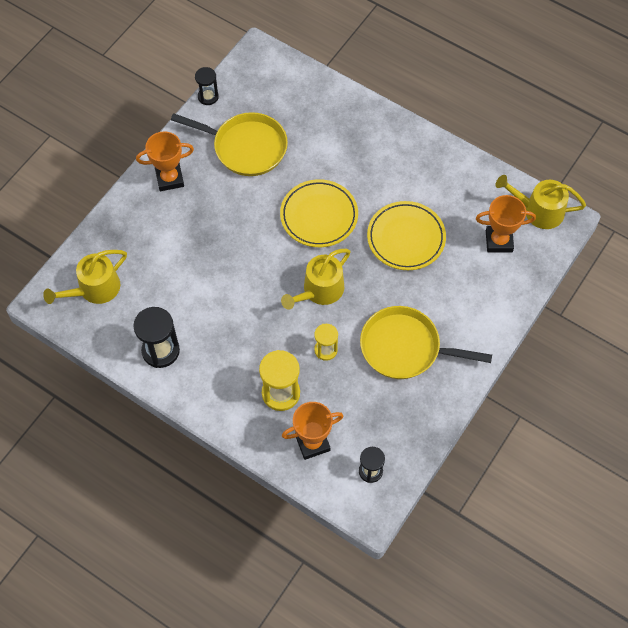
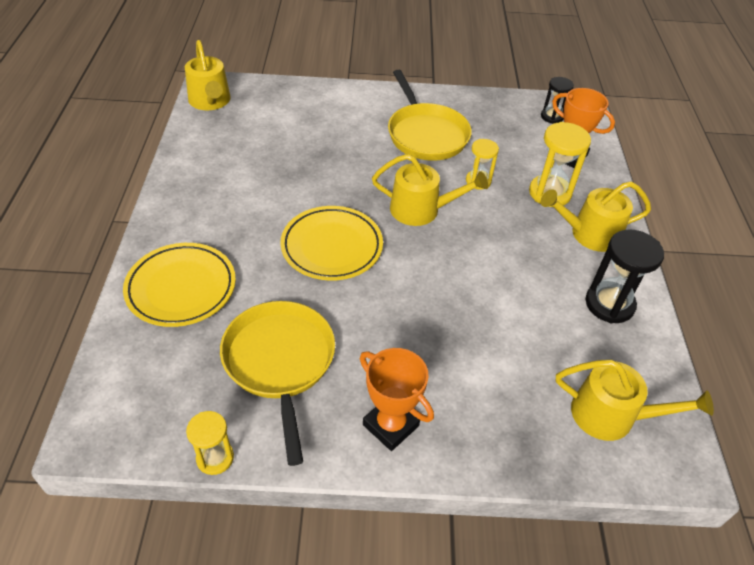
camera: 125 degrees left, 15 degrees down
(208, 97) = (215, 458): black hourglass -> yellow hourglass
(224, 389) = (590, 234): none -> yellow watering can
(406, 238) = (308, 172): yellow plate -> yellow plate (181, 288)
(499, 241) = (264, 114): orange trophy -> none

